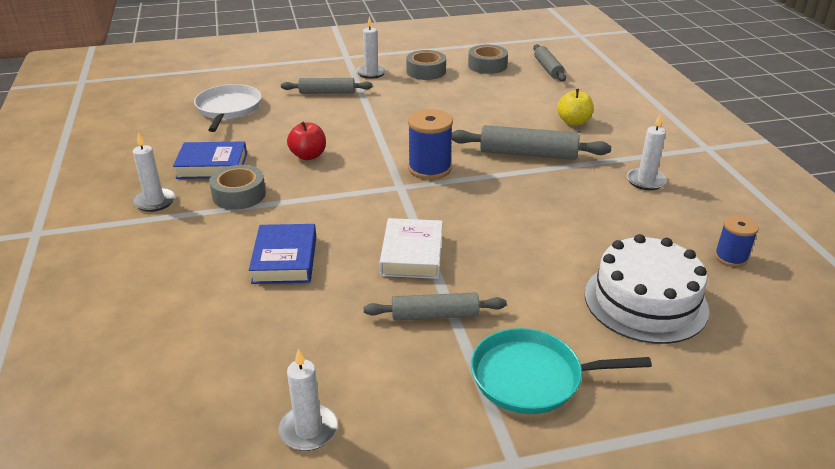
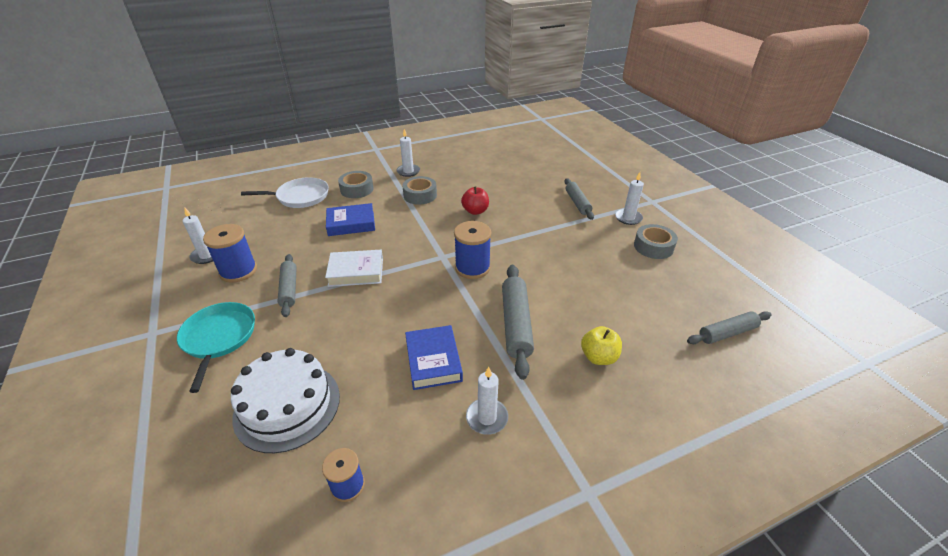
camera: 80 degrees right, 5 degrees up
(212, 166) = (452, 180): blue book -> blue book (433, 360)
(228, 109) = (529, 170): white pan -> white pan (300, 197)
(372, 378) = (238, 271): none -> blue spool
(487, 65) = (698, 285): grey tape -> grey tape (357, 189)

